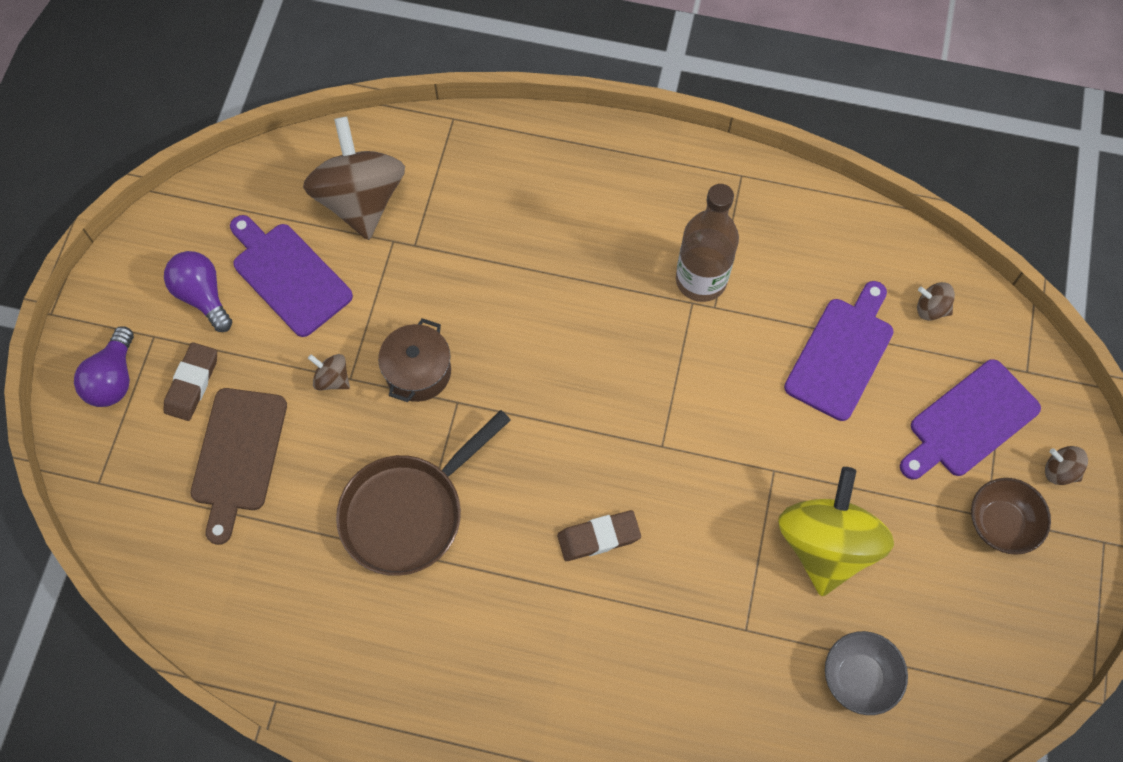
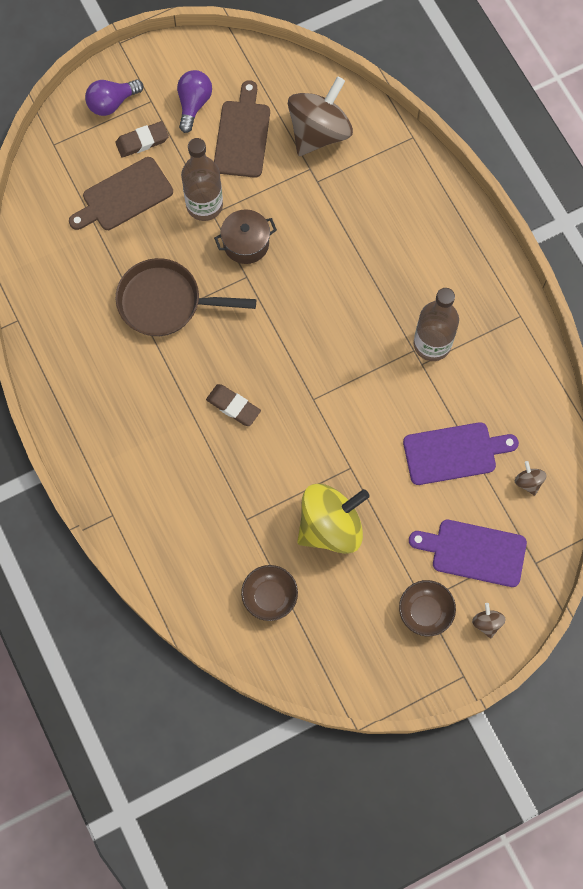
camera: 50 degrees right, 5 degrees up
(288, 276) = (242, 135): purple cutting board -> brown cutting board
(332, 379) = (204, 205): brown spinning top -> brown bottle
(859, 677) = (270, 596): grey bowl -> brown bowl

